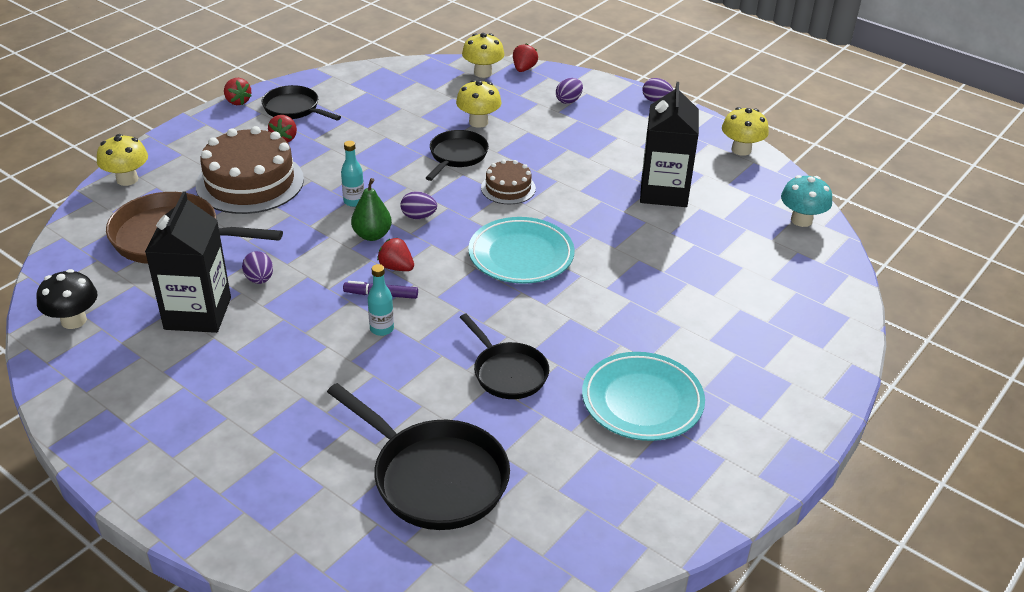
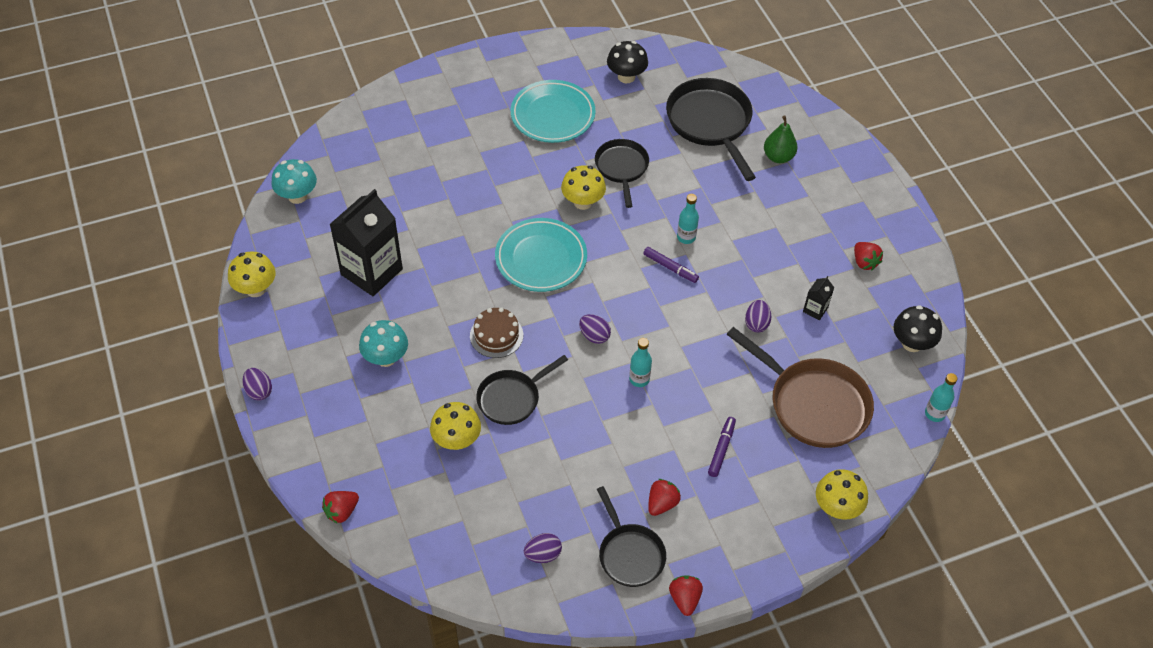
camera: 150 degrees left, 15 degrees up
(38, 270) = (934, 414): none -> turquoise bottle
(198, 313) = (815, 309): black carton -> black carton, size x0.42
(250, 182) = (721, 449): brown cake -> purple marker
(372, 235) = (645, 332): green pear -> green pear (778, 157)
(396, 267) = (644, 289): red strawberry -> red strawberry (864, 262)
(483, 73) = (390, 526): yellow mushroom -> yellow mushroom (583, 202)
(568, 101) = (343, 432): purple egg -> purple egg (543, 554)
(585, 146) = (386, 358): none -> turquoise mushroom
(596, 496) = (626, 77): none -> black mushroom

